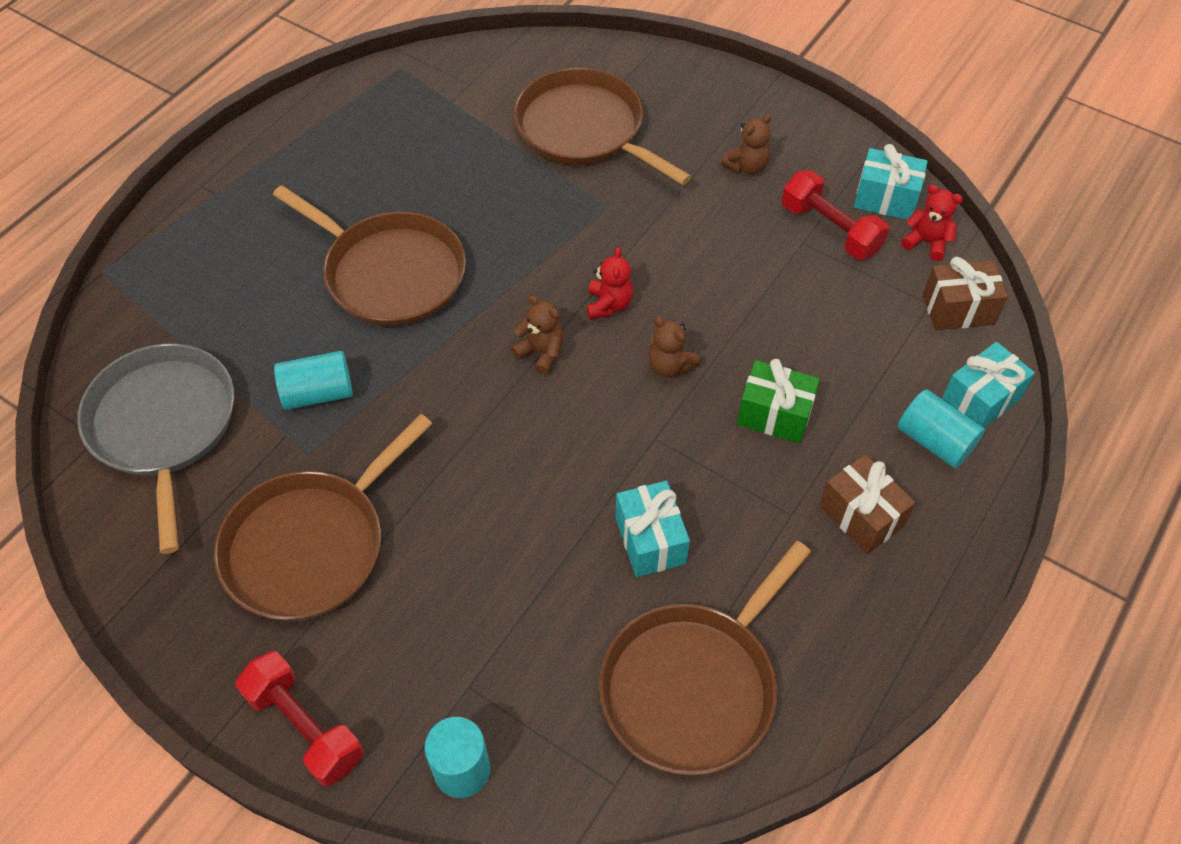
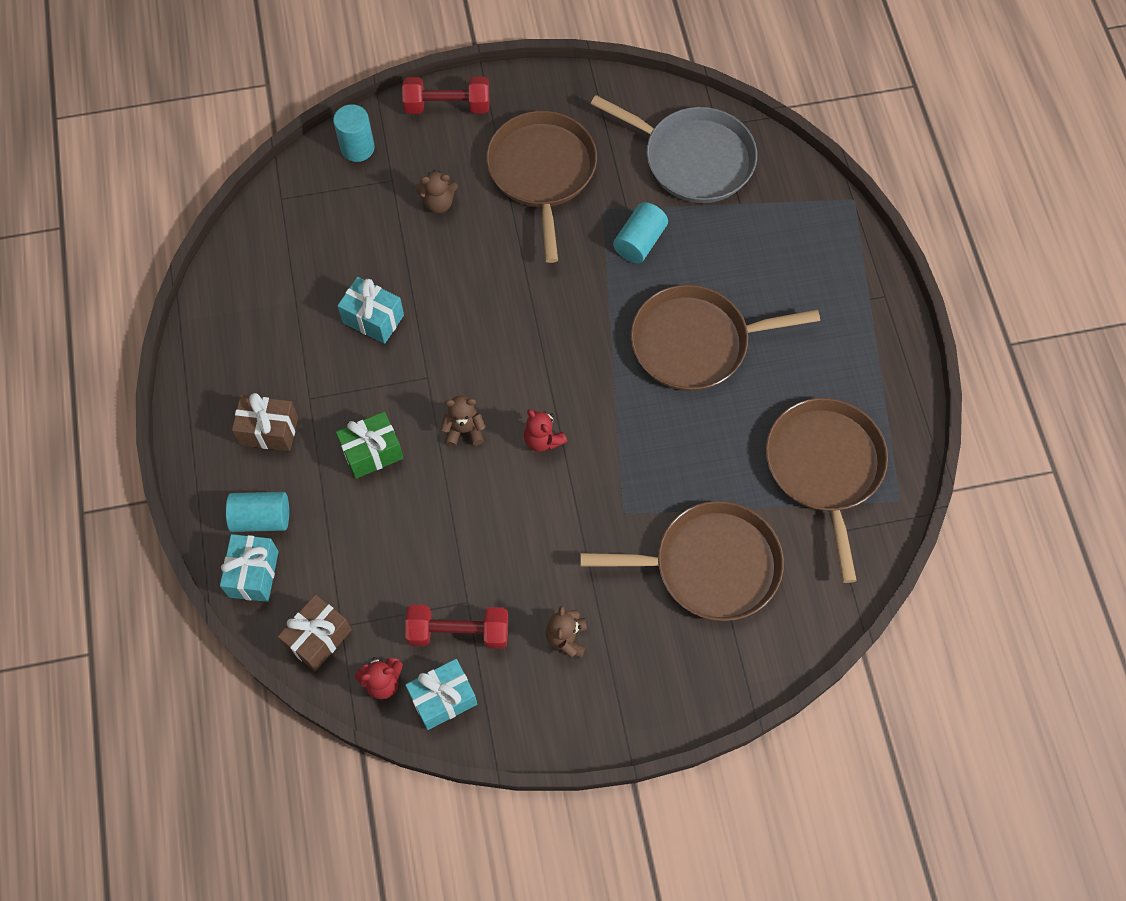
camera: 135 degrees right, 10 degrees up
(541, 353) = (547, 372): brown teddy bear -> brown teddy bear (439, 203)
(693, 686) = (283, 268): brown pan -> brown pan (824, 467)

